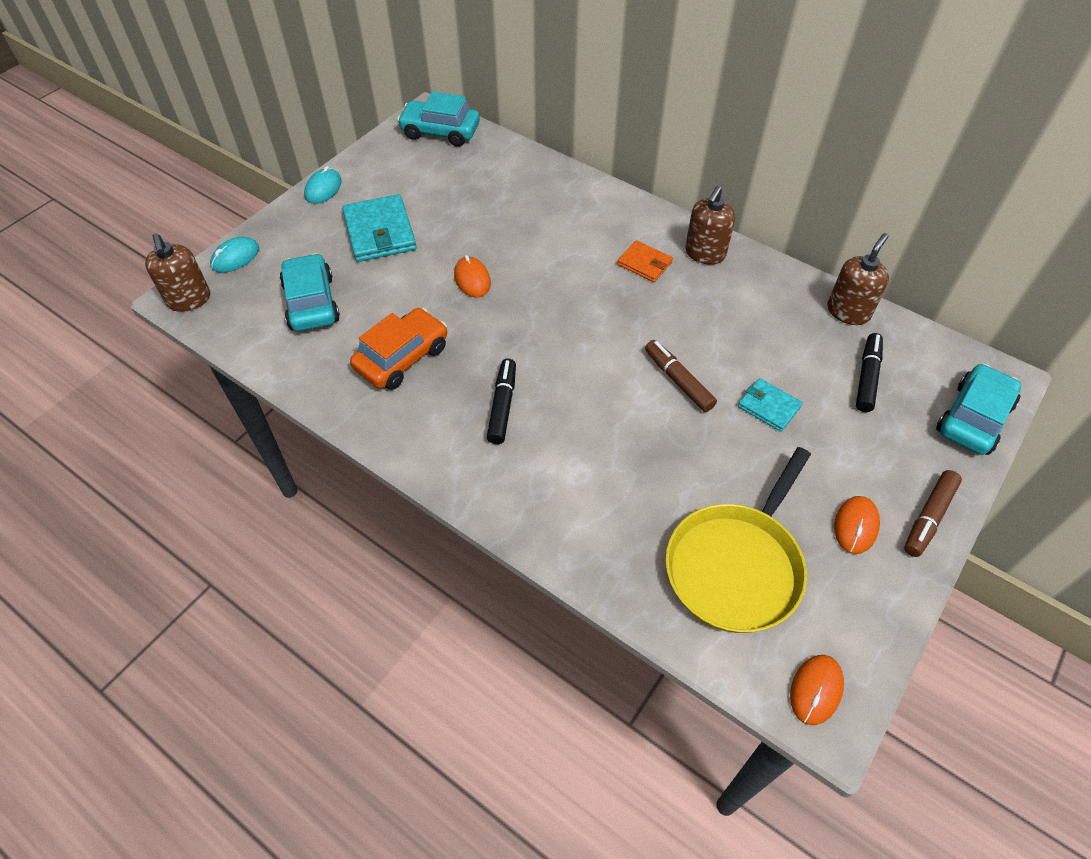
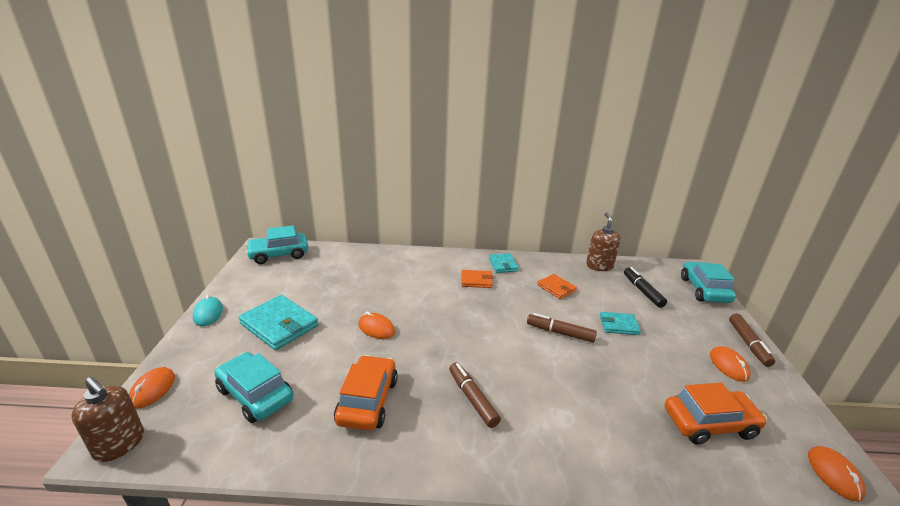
camera: 35 degrees left, 25 degrees down
(235, 257) = (152, 389): turquoise mouse -> orange mouse
(502, 406) = (472, 398): black marker -> brown marker
(705, 253) = (503, 265): brown soap dispenser -> turquoise wallet
(736, 566) = (709, 423): yellow pan -> orange car
(742, 319) = (556, 288): none -> orange wallet

